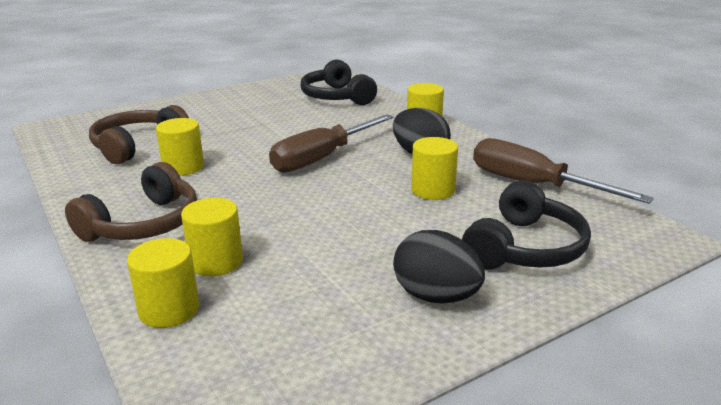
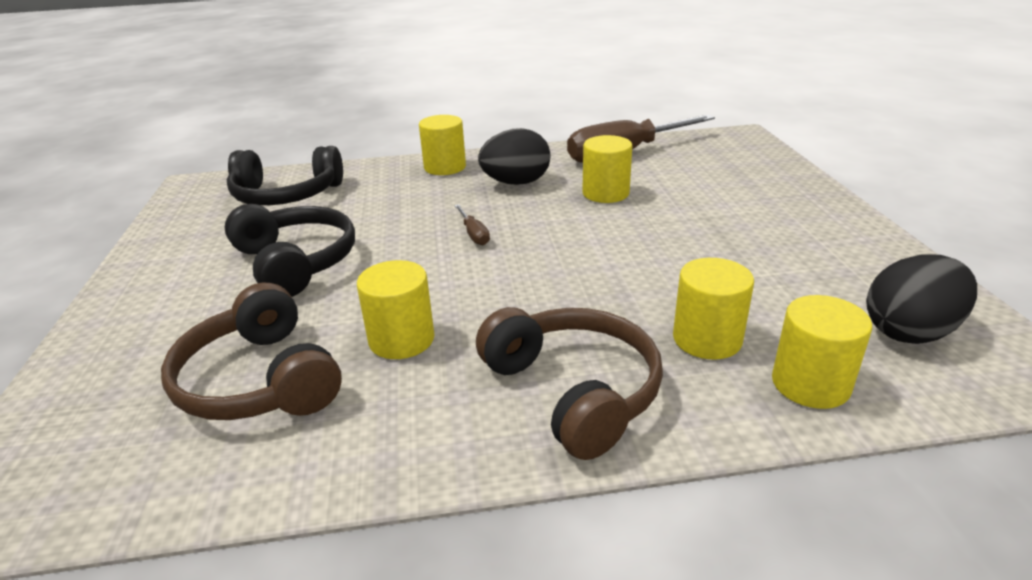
camera: 65 degrees left, 5 degrees up
(322, 158) = (474, 234): brown screwdriver -> brown screwdriver, size x0.40
(436, 296) = (808, 231): black egg -> black egg (909, 332)
(524, 248) = (737, 181): black headphones -> black headphones (296, 262)

